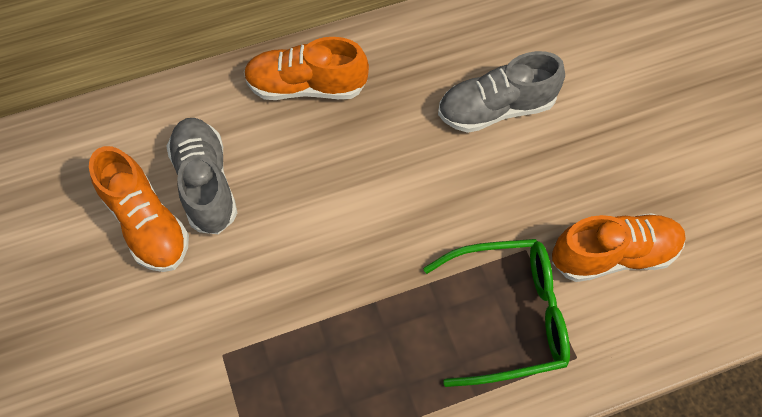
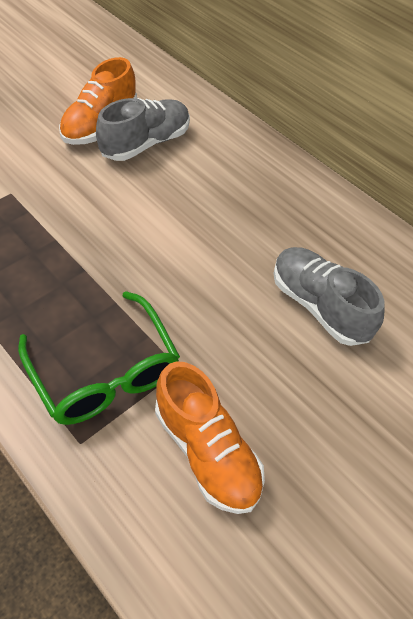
camera: 65 degrees right, 10 degrees down
(306, 86) = (262, 172): orange shoe -> none

